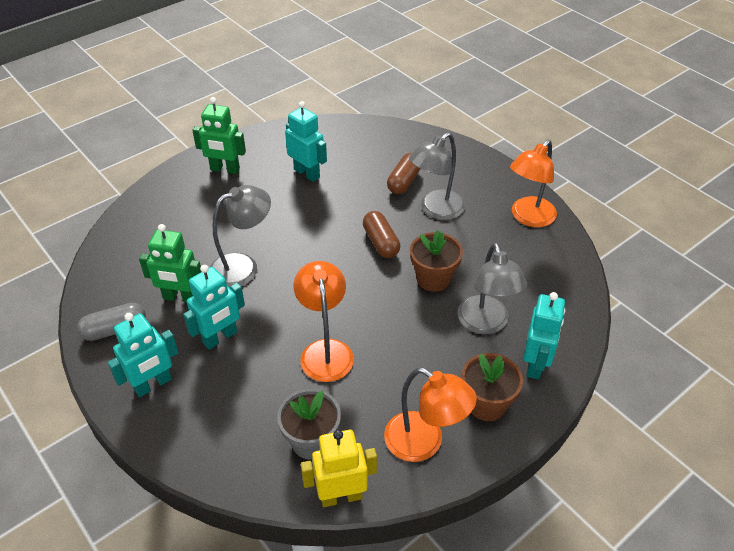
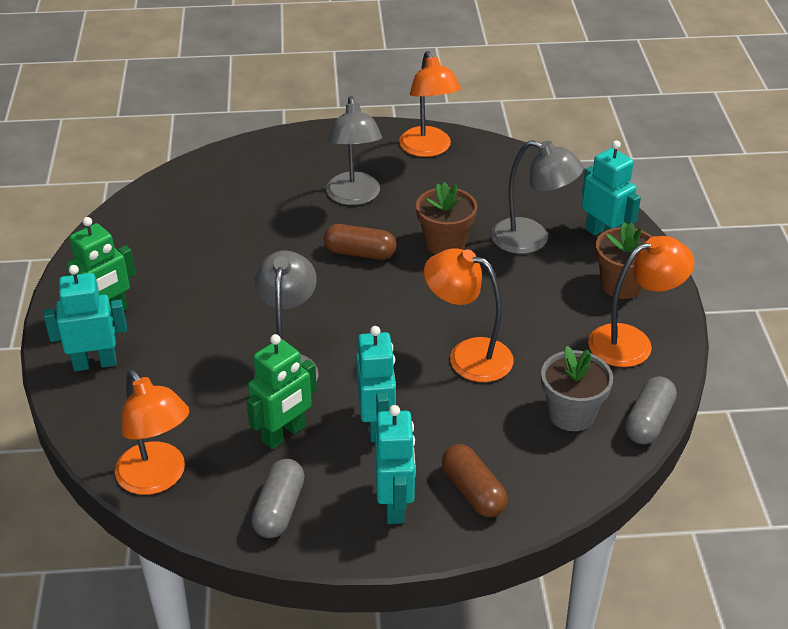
camera: 55 degrees left, 5 degrees down
(107, 263) = (158, 478): none -> orange lamp
(307, 173) = (194, 256): turquoise robot -> turquoise robot (95, 363)
(341, 496) = (648, 421): yellow robot -> grey capsule
(404, 181) = (289, 196): brown capsule -> brown capsule (473, 491)

